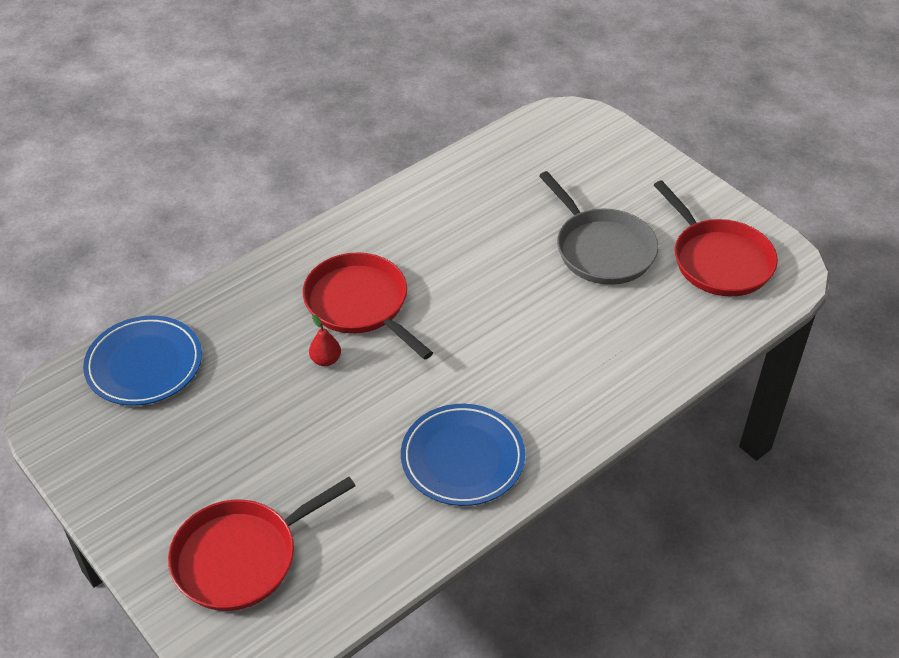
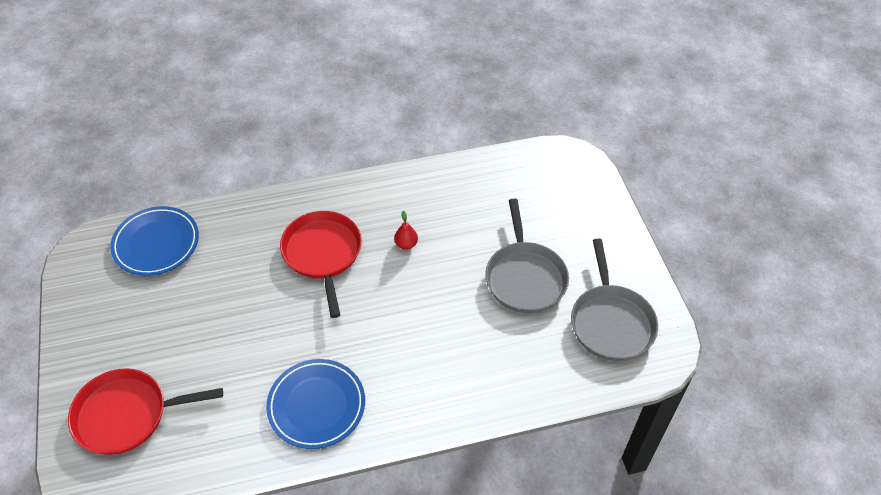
camera: 25 degrees right, 5 degrees up
(326, 360) = (273, 288): red pear -> red pear (406, 244)
(719, 260) = (611, 322): red pan -> grey pan

